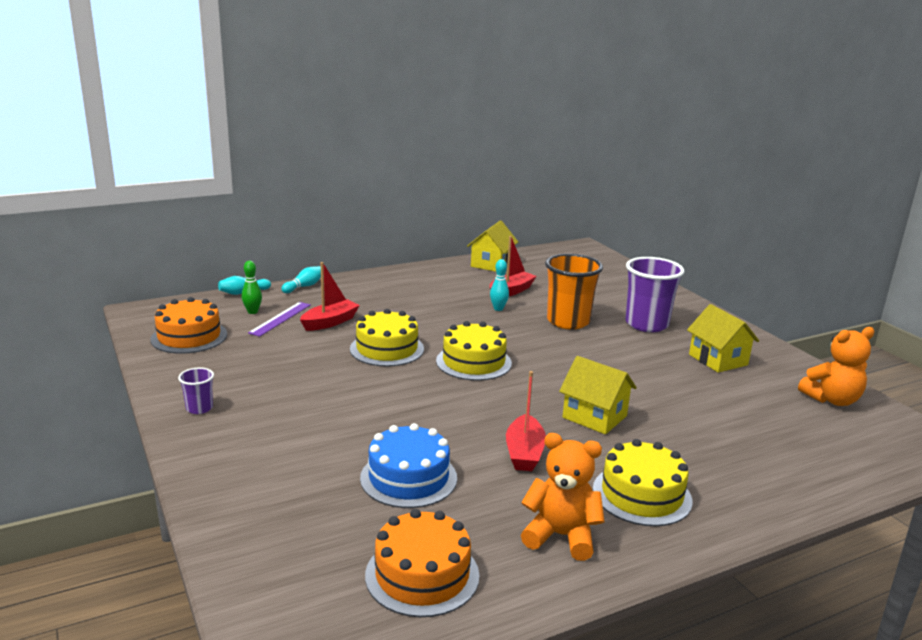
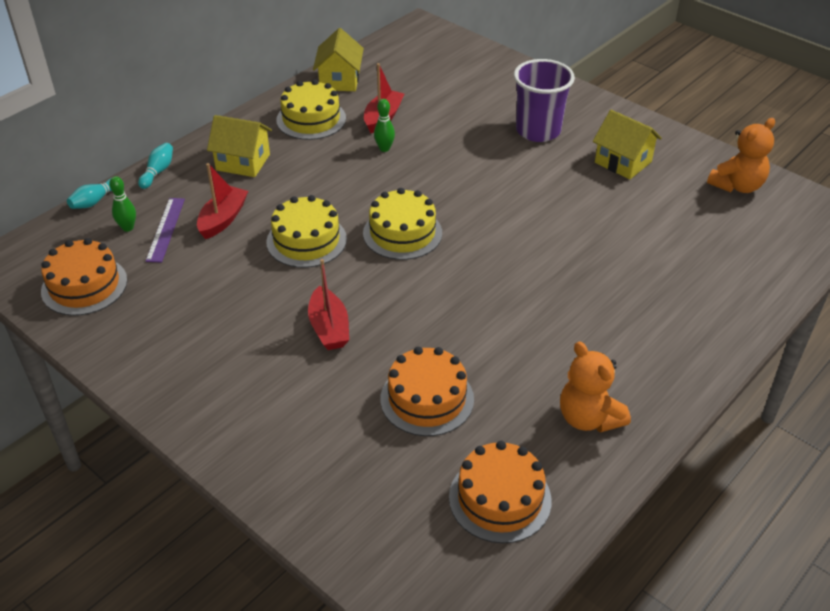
camera: 20 degrees left, 20 degrees up
(199, 408) = (170, 380): purple cup -> none
(408, 478) = (427, 399): blue cake -> orange cake
(498, 309) = (384, 148): turquoise bowling pin -> green bowling pin
(524, 453) = (511, 335): red boat -> red boat (329, 328)
(561, 536) = (588, 418): orange teddy bear -> orange teddy bear turned 120 degrees counterclockwise
(568, 321) = (462, 148): orange cup -> none
(594, 417) = (549, 271): yellow house -> yellow house (243, 162)
(642, 494) = (631, 350): yellow cake -> yellow cake (311, 119)

